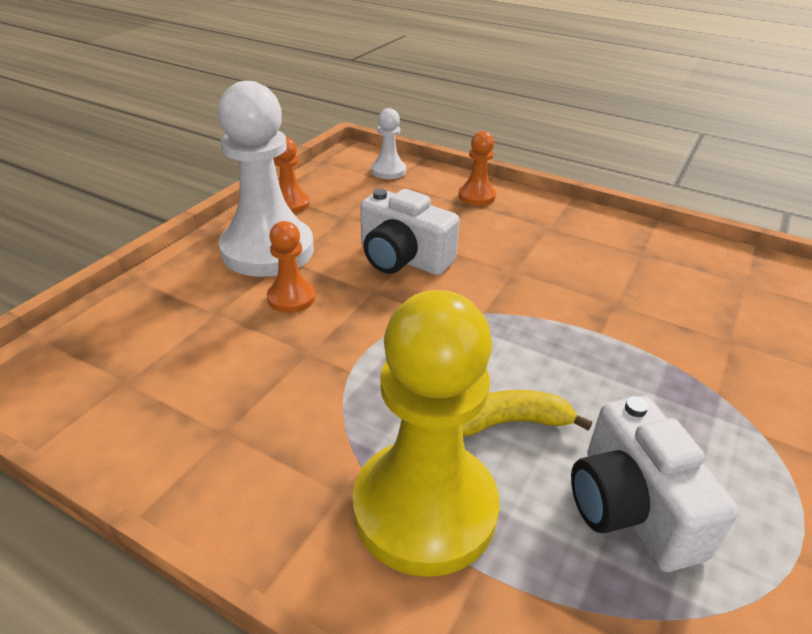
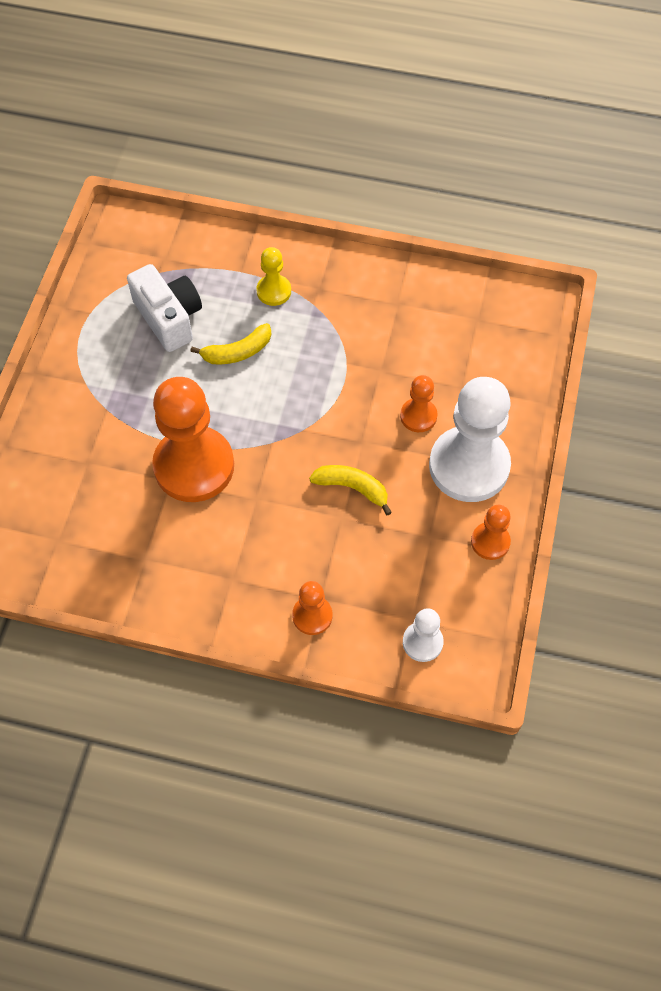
camera: 165 degrees right, 25 degrees up
(403, 259) = (352, 488): white camera -> yellow banana
(425, 509) = (274, 291): yellow pawn -> yellow pawn, size x0.47
(586, 310) = (194, 466): none -> orange pawn

